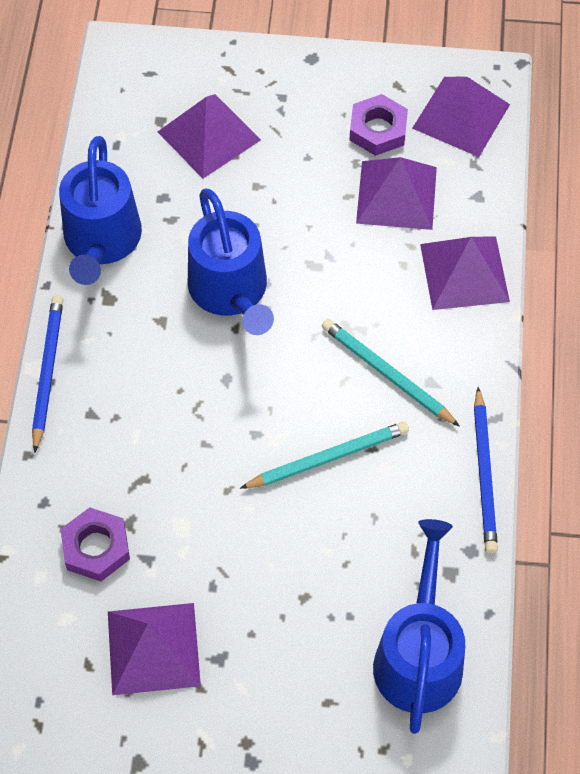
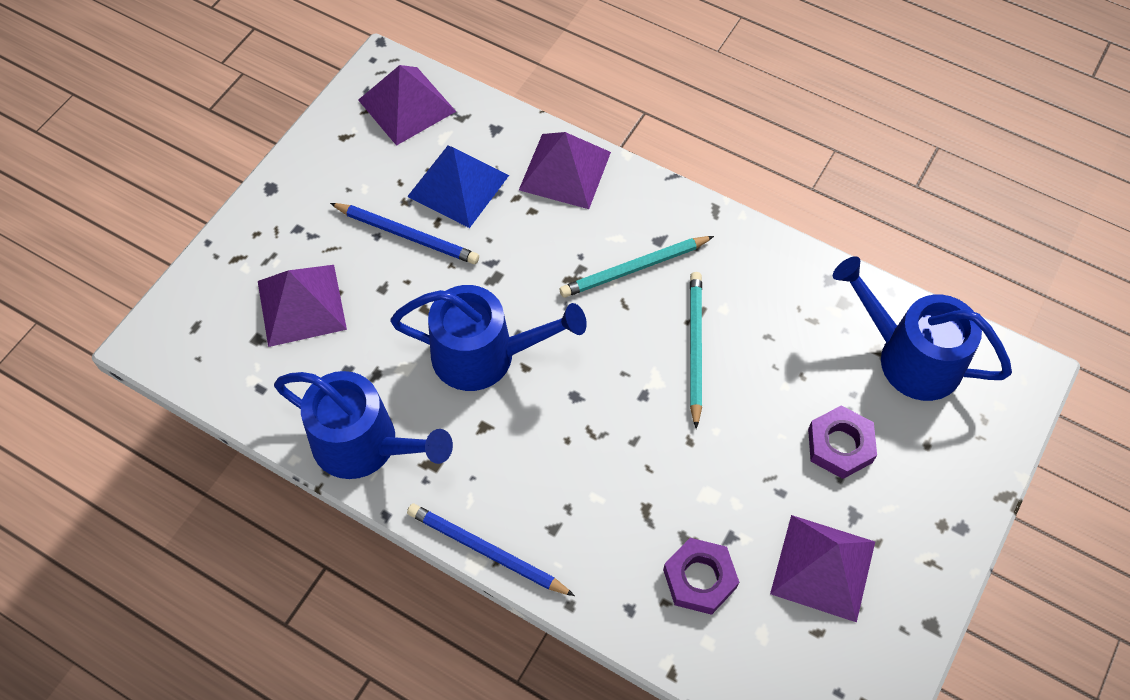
camera: 65 degrees left, 0 degrees up
(378, 130) = (382, 170): purple nut -> purple nut (840, 445)
(396, 195) = (458, 185): purple pyramid -> blue pyramid
(484, 473) = (763, 239): blue pencil -> blue pencil (407, 235)

